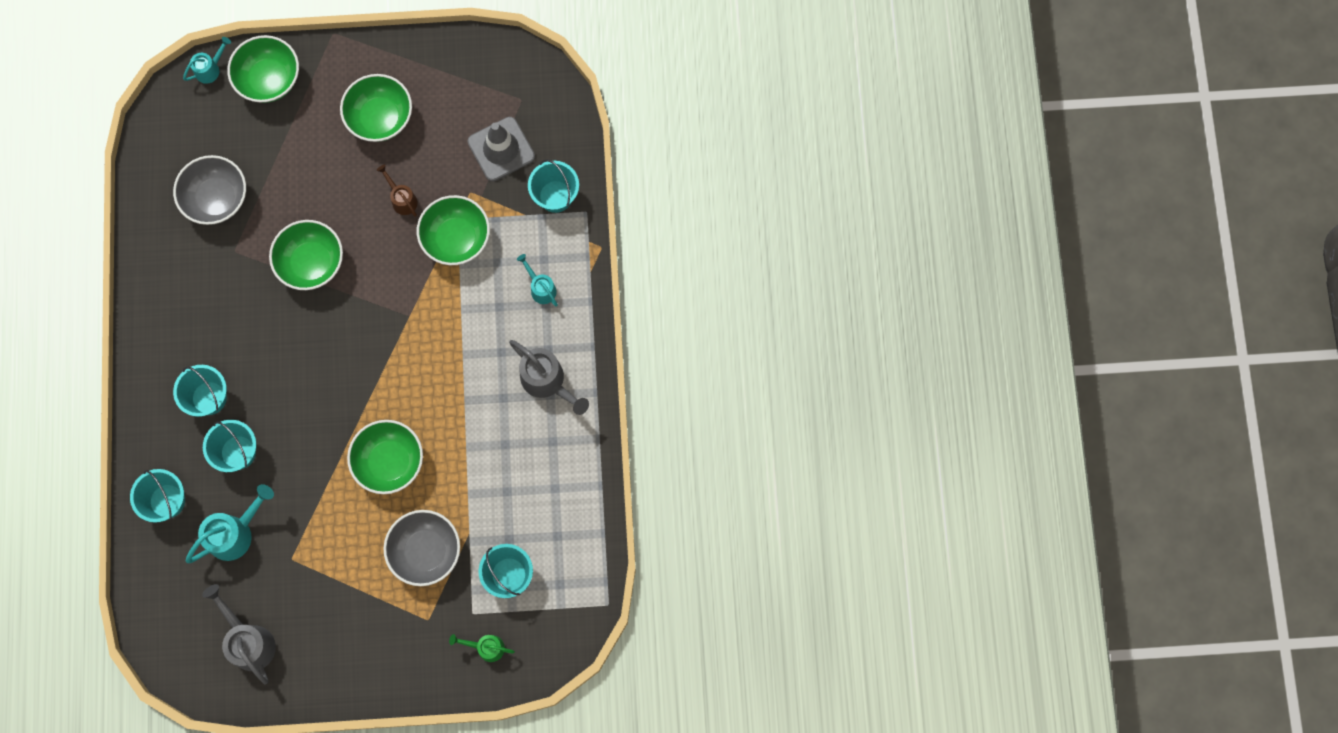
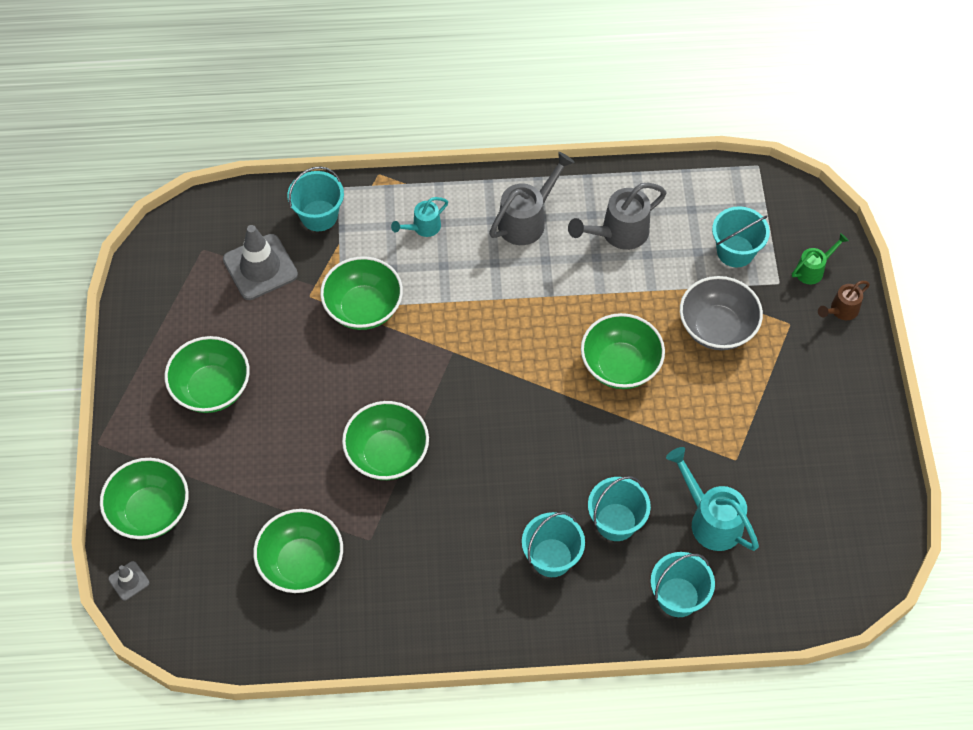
camera: 90 degrees left, 15 degrees down
(210, 69) = (129, 581): turquoise watering can -> grey traffic cone
(217, 199) = (302, 563): grey bowl -> green bowl
(249, 641) = (832, 499): grey watering can -> grey watering can (618, 233)
(402, 199) = (314, 363): brown watering can -> brown watering can (841, 310)
(486, 647) = (813, 270): green watering can -> green watering can turned 135 degrees counterclockwise

